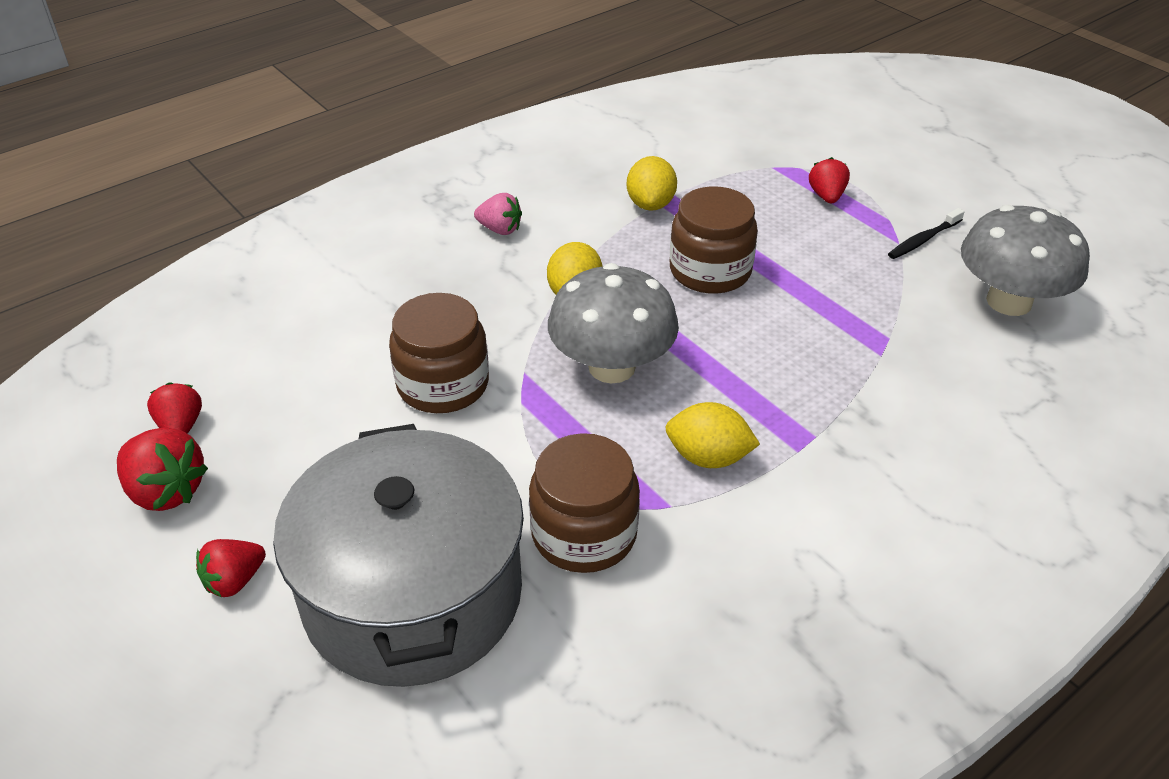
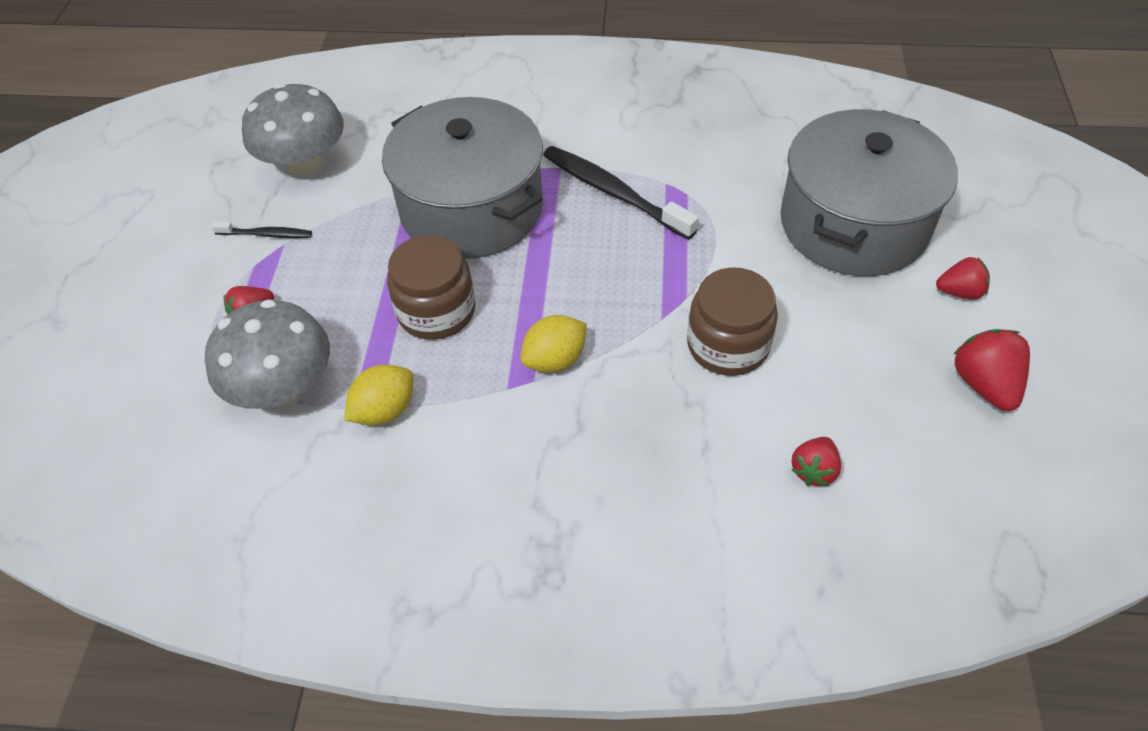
camera: 135 degrees left, 10 degrees up
(181, 426) = (953, 437): red strawberry -> red strawberry (814, 470)
(500, 229) = (537, 477): pink strawberry -> none
(584, 534) = (729, 197): brown jar -> none
(611, 367) = (600, 282): grey mushroom -> grey mushroom (283, 388)
(708, 457) = (613, 193): yellow lemon -> black toothbrush
(811, 357) = (471, 208): none -> grey pot

